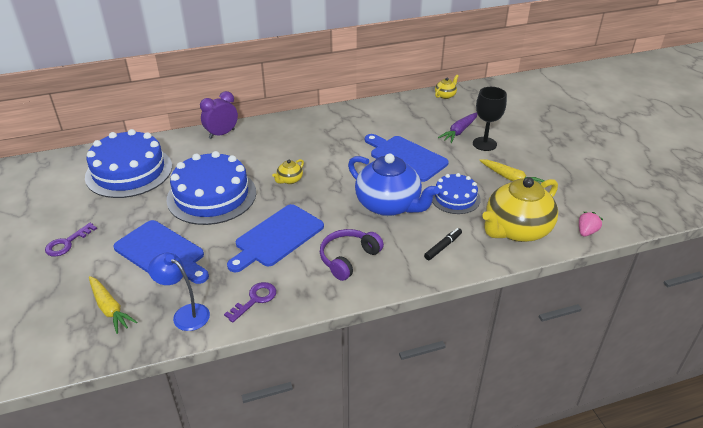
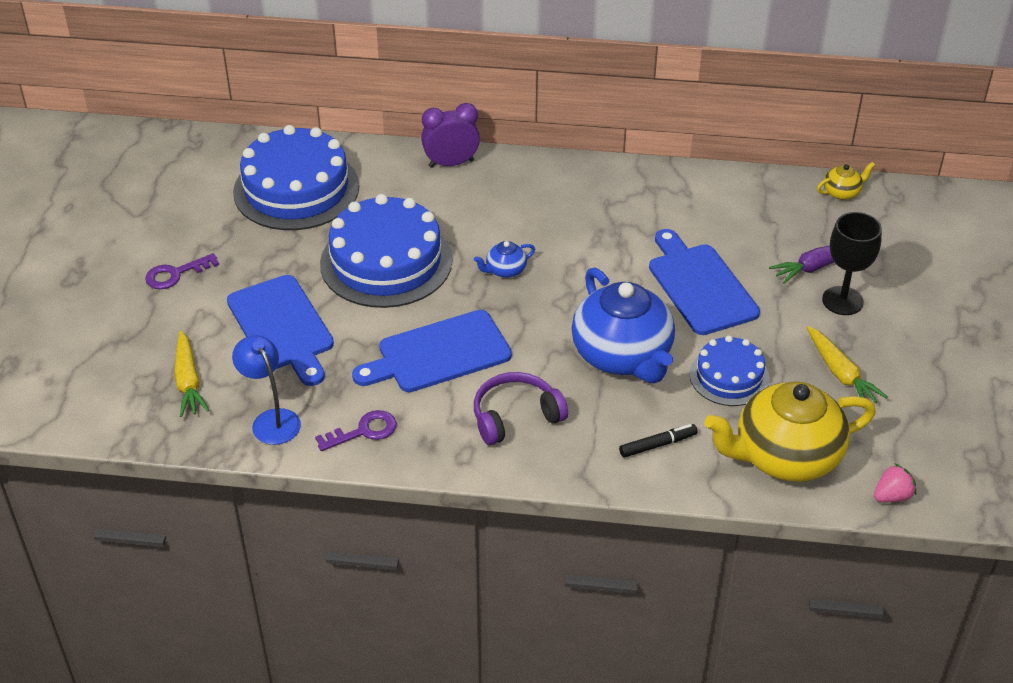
camera: 25 degrees right, 5 degrees up
(289, 180) = (505, 270): yellow teapot -> blue teapot

